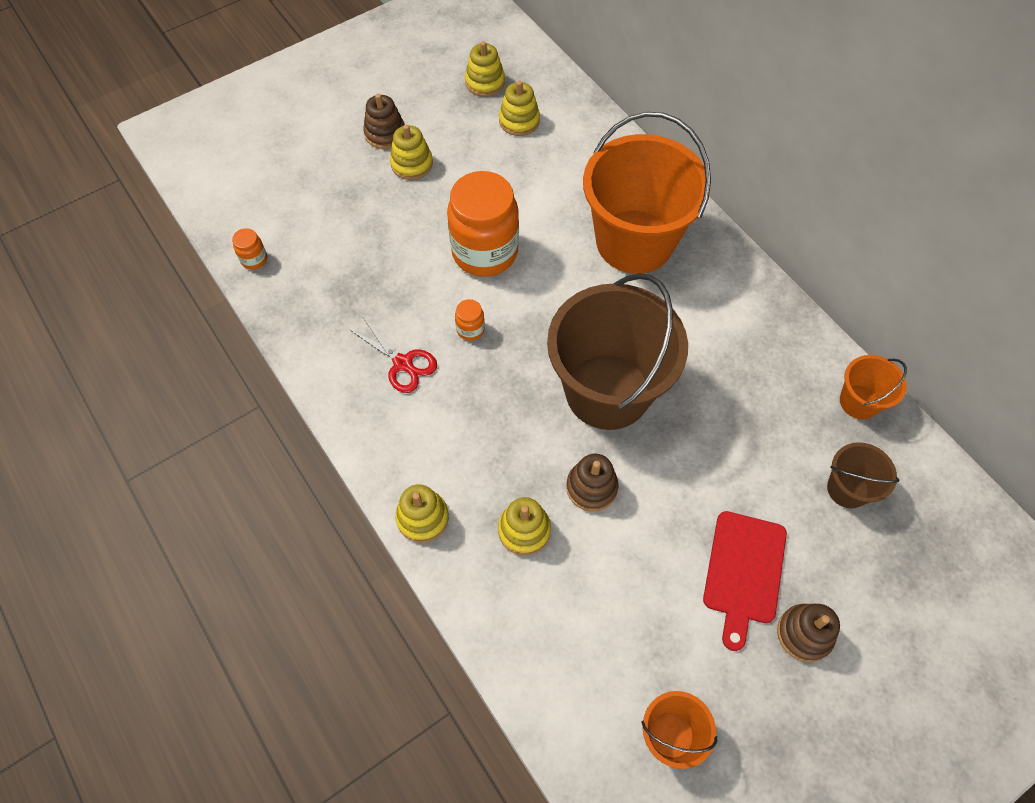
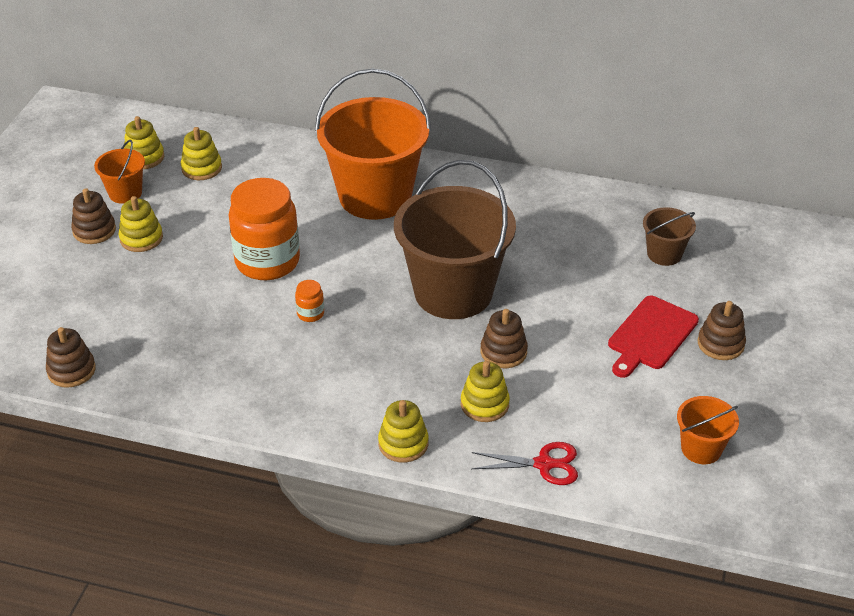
camera: 40 degrees left, 20 degrees down
(254, 259) = (71, 370): orange jar -> brown stacking toy
(403, 363) = (280, 364): red scissors -> red scissors (544, 464)
(744, 572) = (651, 335): red cutting board -> red cutting board turned 60 degrees clockwise
(859, 402) = (621, 204): orange bucket -> orange bucket (125, 193)

